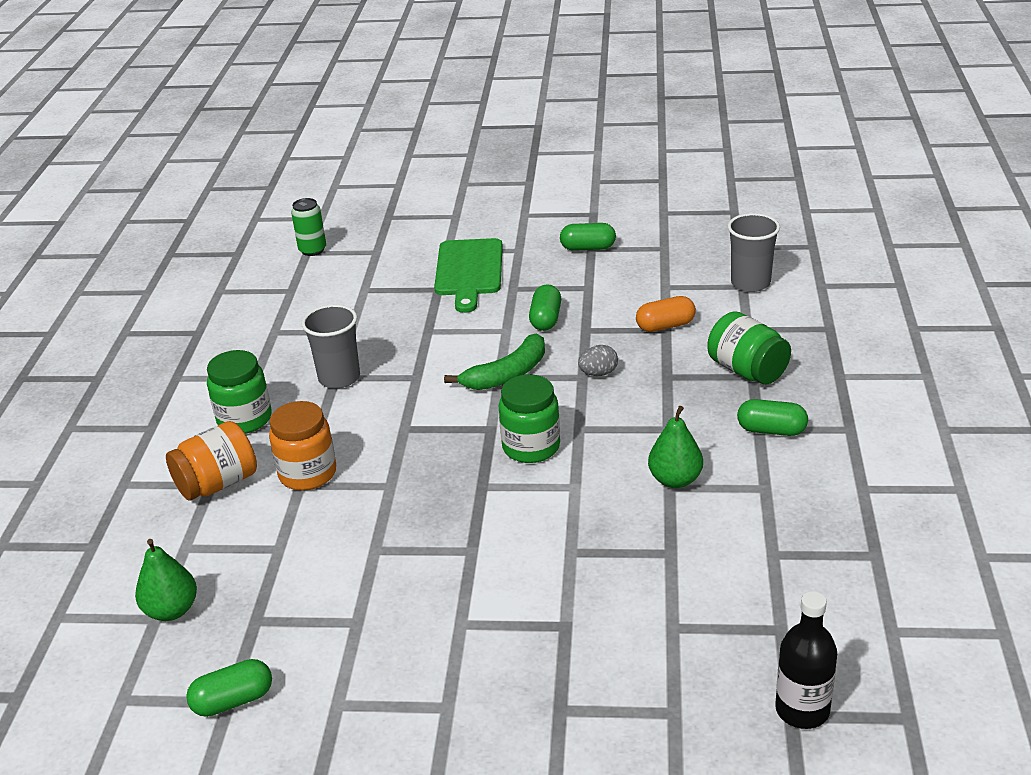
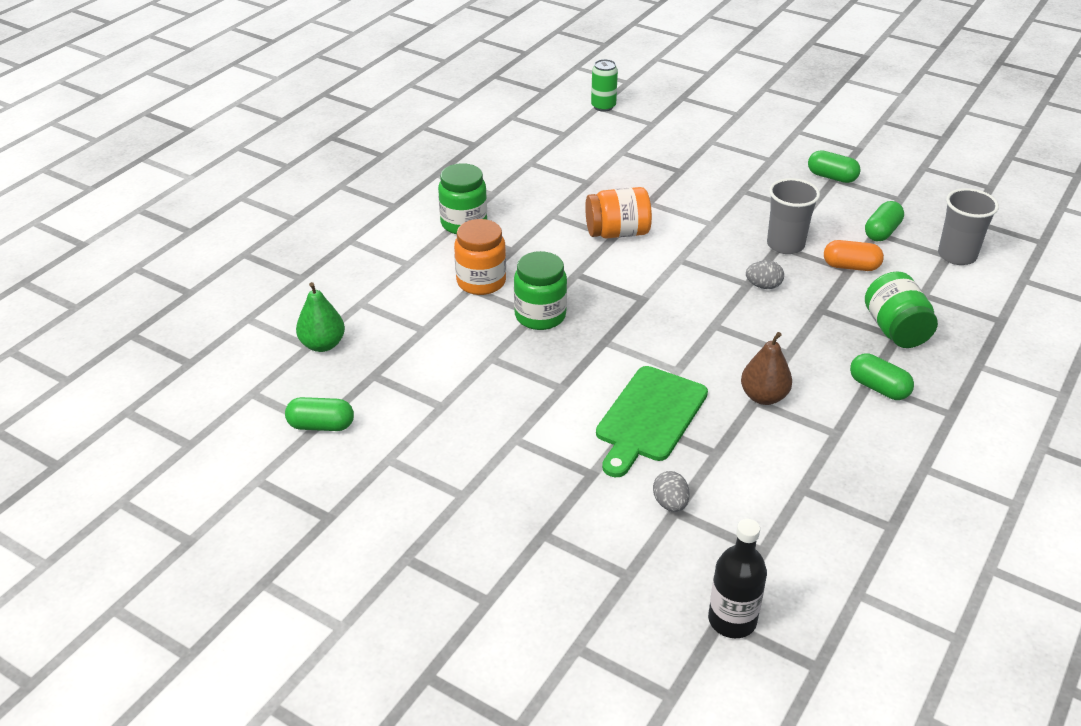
camera: 25 degrees right, 5 degrees up
(218, 484) = (413, 265): orange jar -> orange jar (617, 233)
(339, 378) = (554, 216): grey cup -> grey cup (785, 245)
(469, 271) = (716, 164): green cutting board -> green cutting board (649, 418)
(507, 374) = (687, 260): green banana -> none
(531, 447) = (664, 325): green jar -> green jar (540, 316)
(546, 319) = (751, 225): green capsule -> green capsule (882, 232)
(663, 622) = (670, 503): none -> grey egg
(675, 480) = (763, 397): green pear -> brown pear

